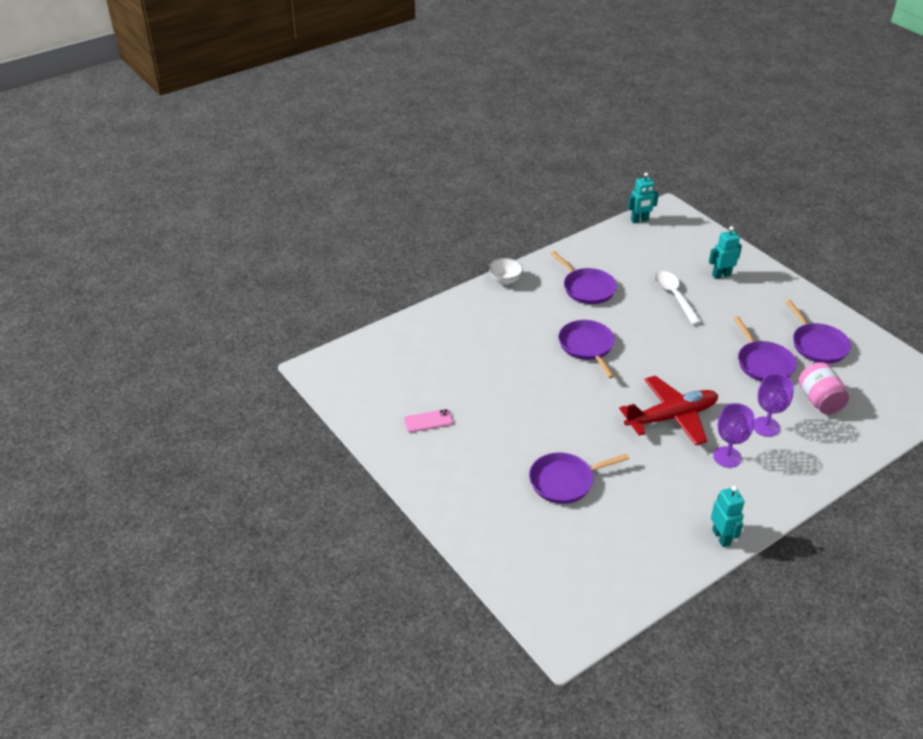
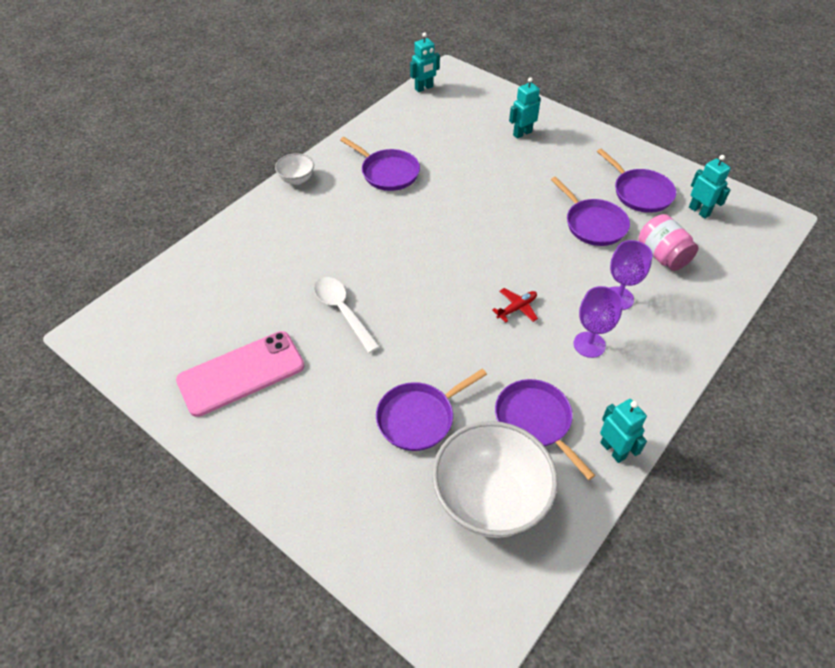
camera: 15 degrees left, 10 degrees up
(428, 421) = (241, 373): pink phone -> pink phone, size x2.11
(587, 346) = (404, 241): purple pan -> purple pan (535, 421)
(607, 549) = (490, 499): none -> white bowl
(671, 417) = (517, 308): red plane -> red plane, size x0.44
(674, 296) = (481, 165): white spoon -> white spoon (342, 311)
(869, 370) = (699, 211): none -> turquoise robot

